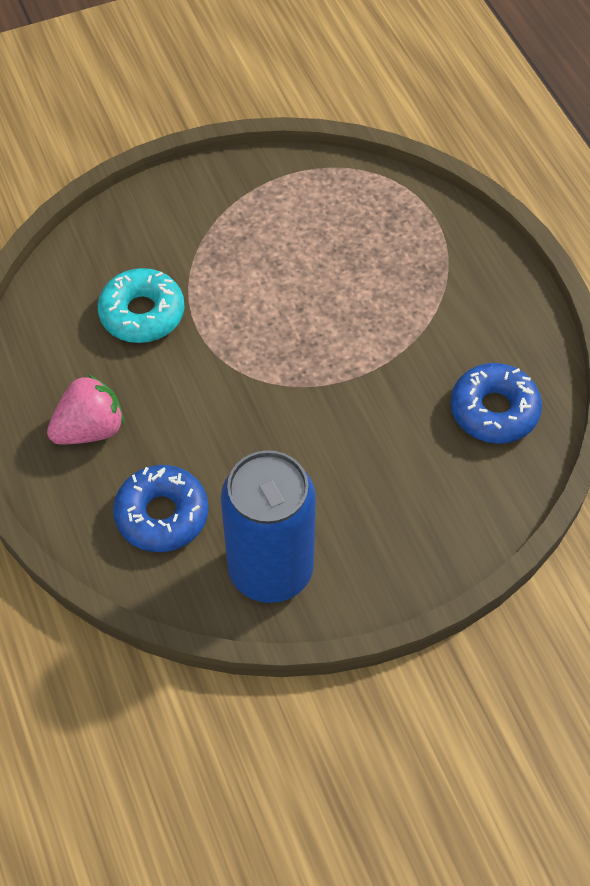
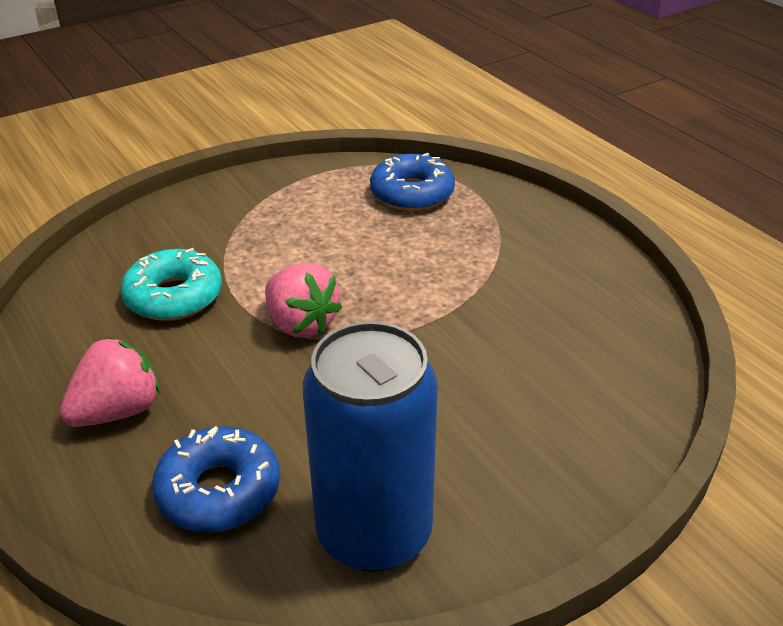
camera: 10 degrees left, 20 degrees down
(247, 361) = (301, 324): none -> pink strawberry
(494, 410) = (592, 332): blue donut -> blue donut (412, 193)

